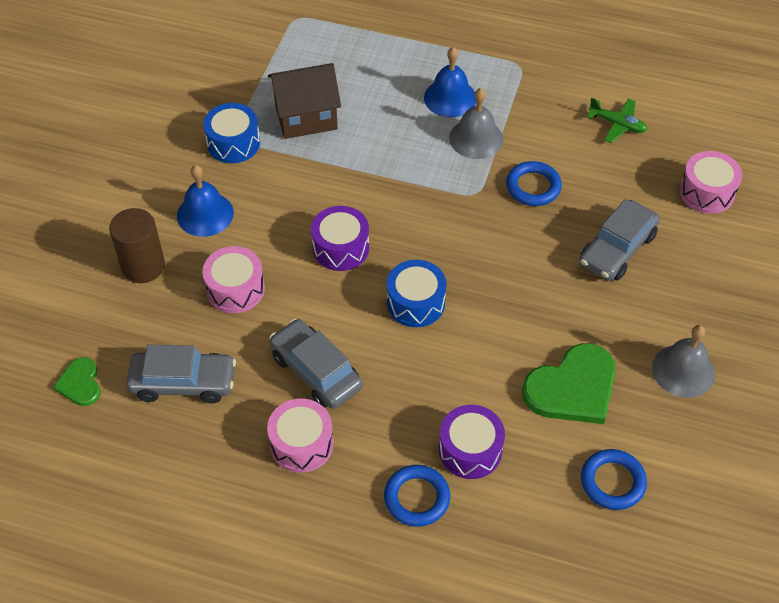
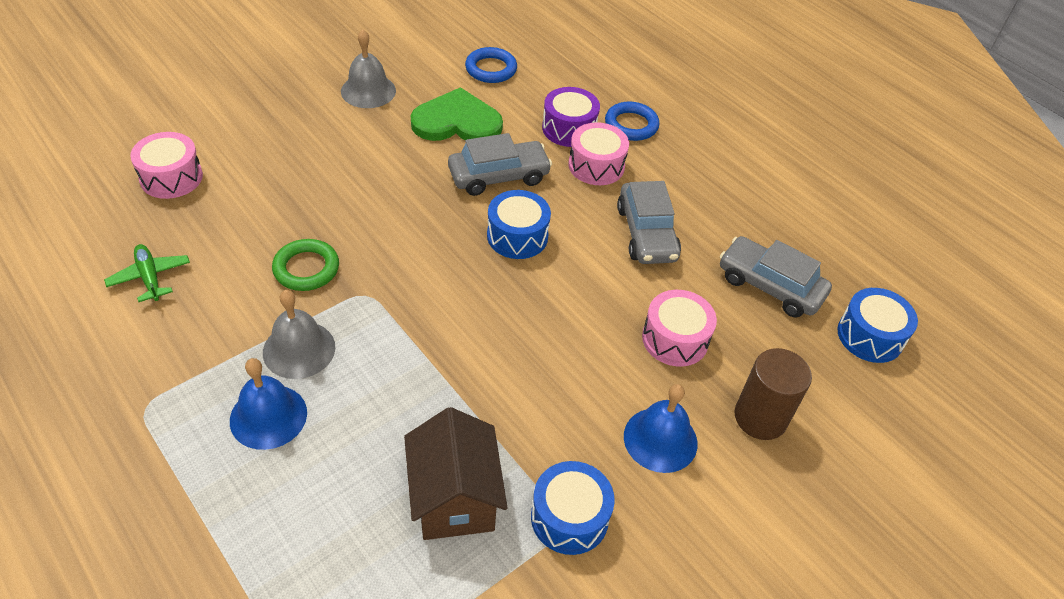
camera: 150 degrees left, 5 degrees down
(80, 383) = (870, 336): green heart -> blue drum
(301, 444) = (693, 194): pink drum -> pink drum (596, 166)
(306, 117) = (454, 498): brown house -> brown house turned 60 degrees clockwise
(341, 248) = (543, 319): purple drum -> none
(533, 187) = (306, 268): blue ring -> green ring
(617, 249) = (306, 181): grey car -> grey car (498, 176)

